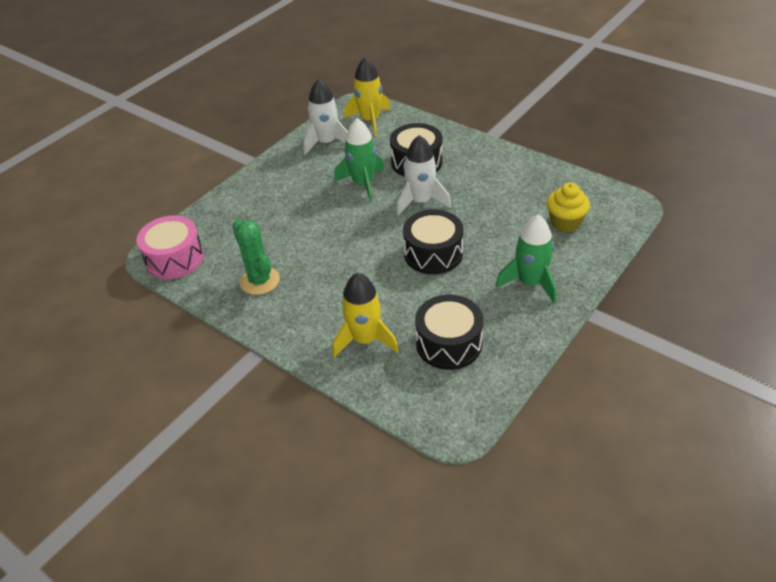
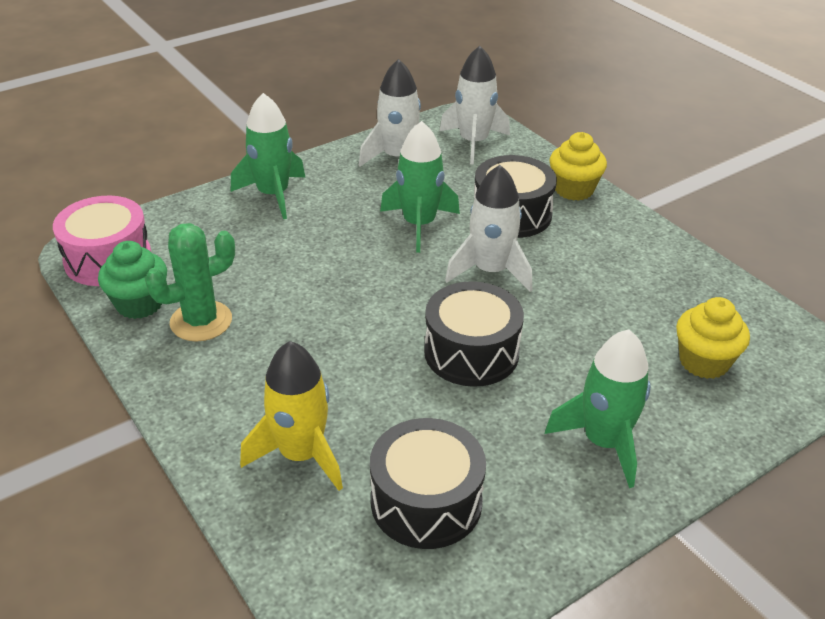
camera: 15 degrees right, 5 degrees down
(213, 281) = (139, 304): none -> green cupcake
(259, 188) = (273, 195): none -> green rocket
(260, 281) = (201, 321): green cactus -> green cactus turned 75 degrees clockwise
(370, 120) = (473, 142): yellow rocket -> white rocket
(446, 136) = (574, 190): none -> yellow cupcake

